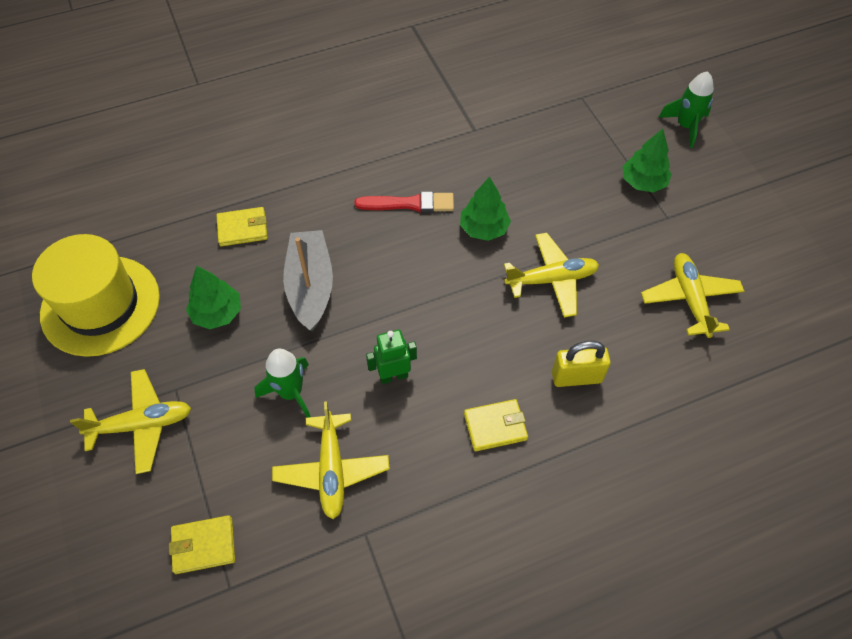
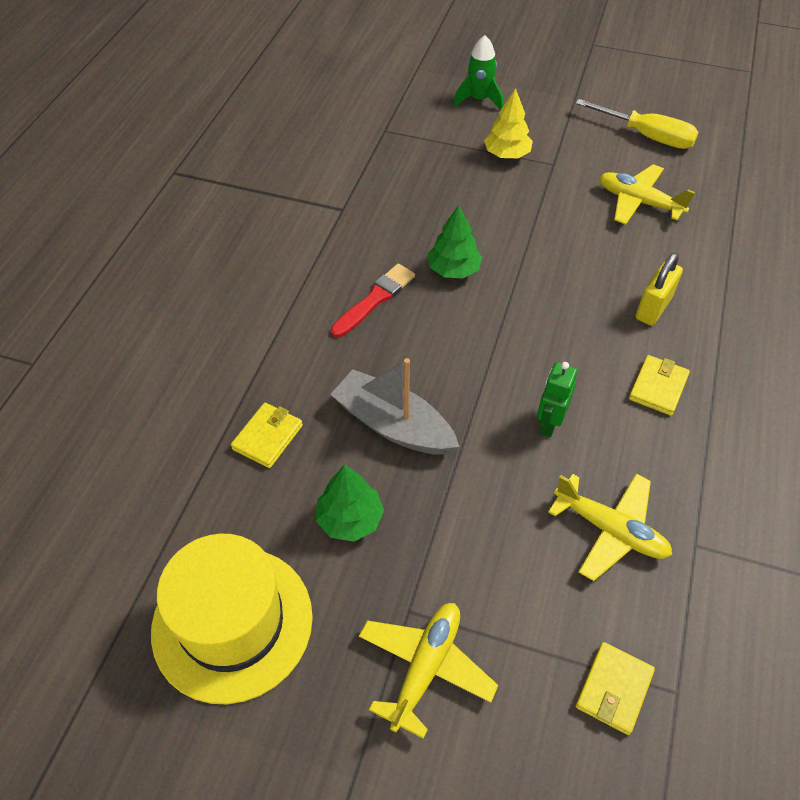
camera: 50 degrees left, 5 degrees down
(290, 392) = (499, 512): green rocket -> none
(551, 280) = (547, 263): yellow plane -> none
(643, 182) = (507, 154): green tree -> yellow tree
(780, 258) = (646, 136): none -> yellow screwdriver

